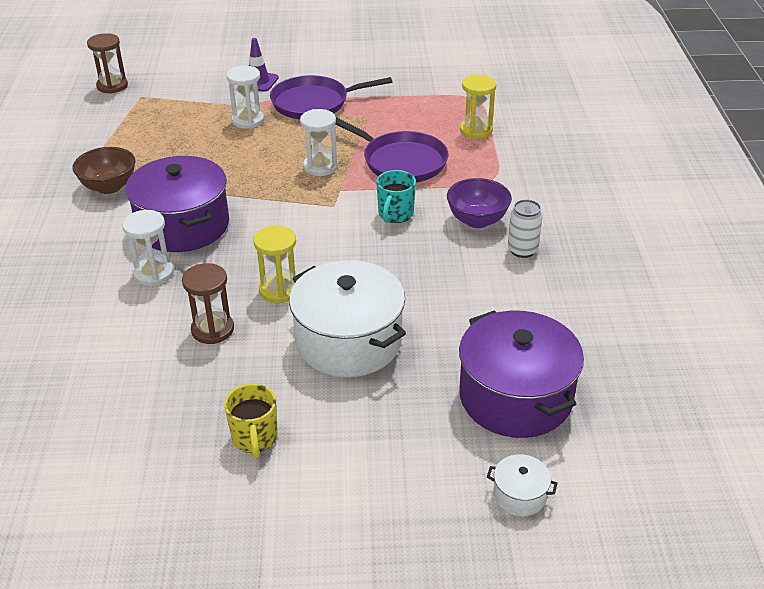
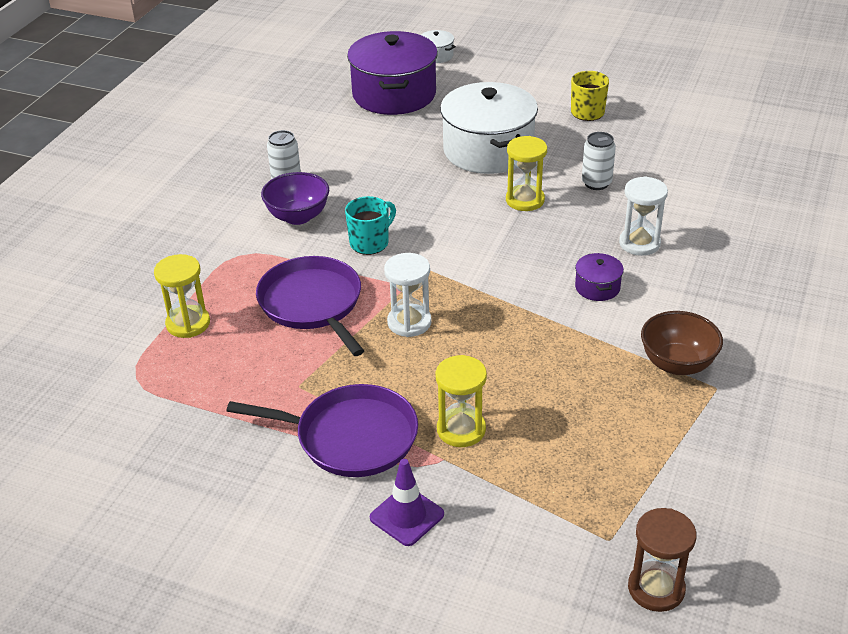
camera: 155 degrees left, 0 degrees up
(183, 225) = (597, 287): purple pot -> purple pot, size x0.43
(212, 330) = (596, 183): brown hourglass -> white can
(248, 120) = (461, 430): white hourglass -> yellow hourglass

